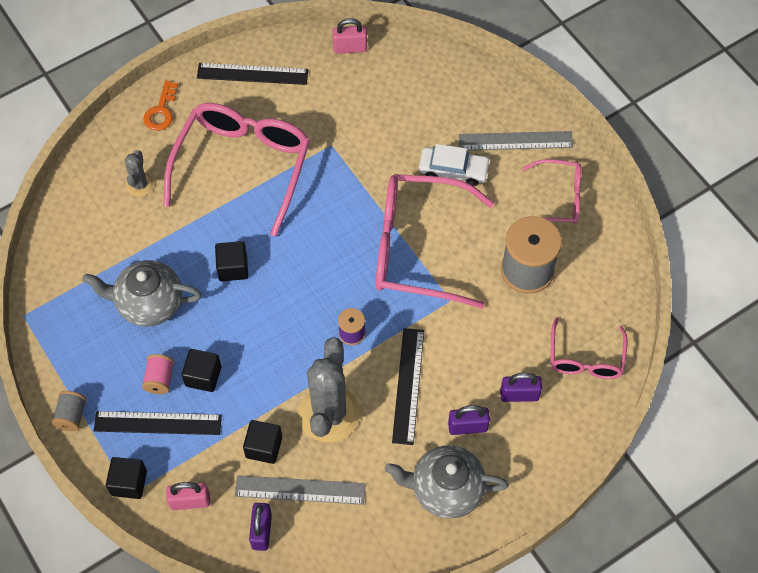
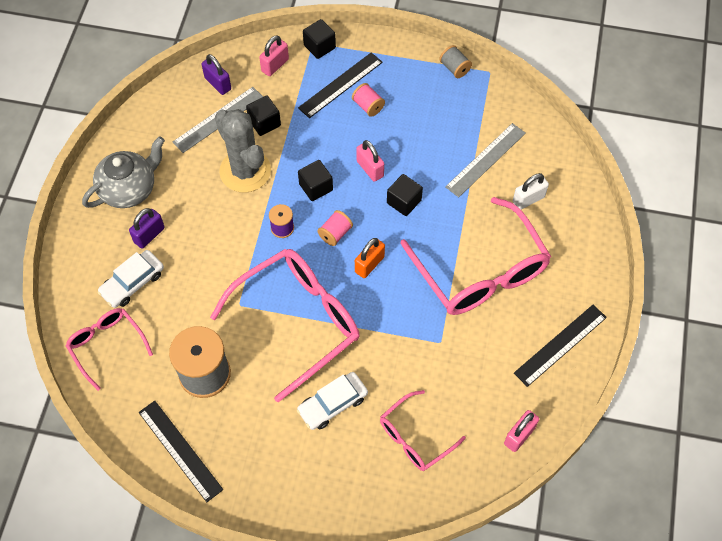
camera: 135 degrees right, 0 degrees up
(71, 416) = (393, 49): grey spool -> grey spool (454, 68)
(140, 185) = (528, 199): grey cactus -> white padlock
(148, 303) = (428, 138): grey teapot -> none
(161, 111) = (583, 259): orange key -> none
(203, 376) = (345, 128): black cube -> black cube (316, 187)
(226, 320) = (370, 169): none -> pink padlock
(315, 290) = (335, 233): none -> pink spool
(317, 243) = (369, 264): none -> orange padlock
(408, 385) = (212, 227): black ruler -> black ruler (180, 450)
(515, 141) = (310, 473): grey ruler -> grey ruler (486, 160)
(519, 395) = (132, 282): purple padlock -> white car
(558, 199) = (231, 453): pink glasses -> pink glasses (414, 437)

